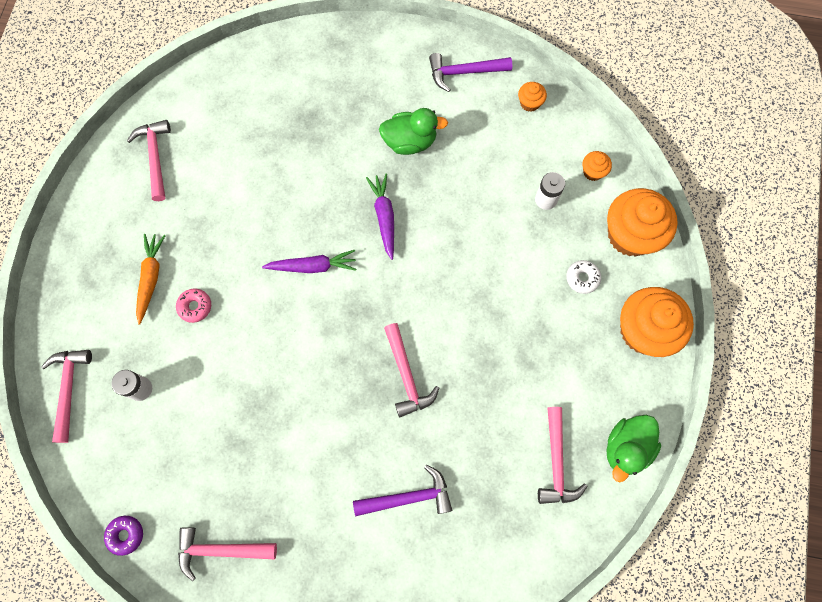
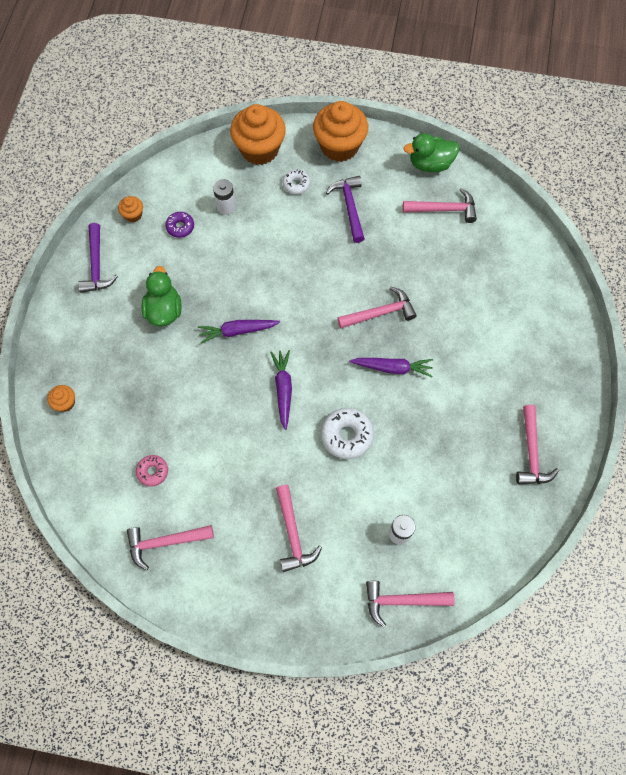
camera: 90 degrees left, 5 degrees down
(126, 535) = (527, 533): purple donut -> purple donut (180, 227)
(151, 278) = (293, 534): orange carrot -> pink hammer
(195, 306) = (321, 490): pink donut -> pink donut (153, 472)
(255, 334) = (347, 435): none -> white donut
(335, 388) = (392, 368): none -> purple carrot
(409, 497) = (477, 311): purple hammer -> purple hammer (349, 207)
(593, 172) = (202, 172): orange cupcake -> orange cupcake (65, 403)
(626, 448) = (430, 164): green duck -> green duck turned 135 degrees clockwise

